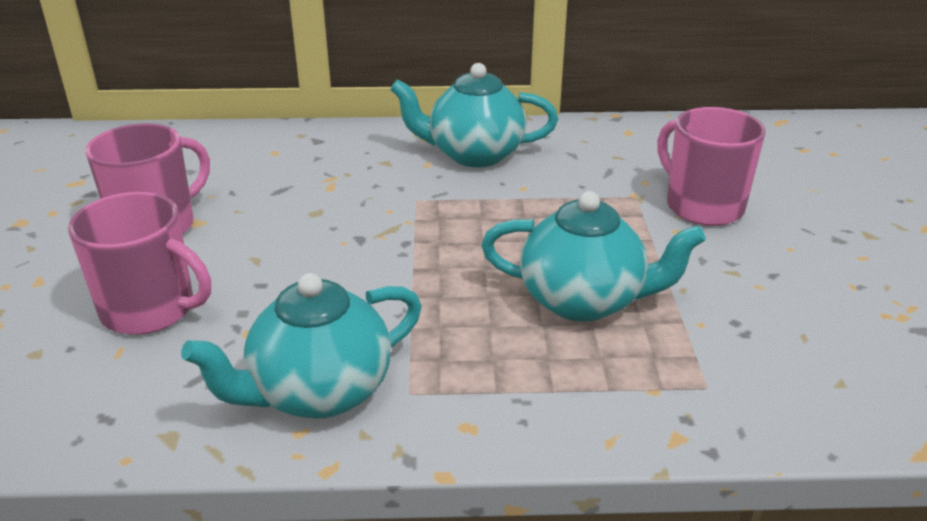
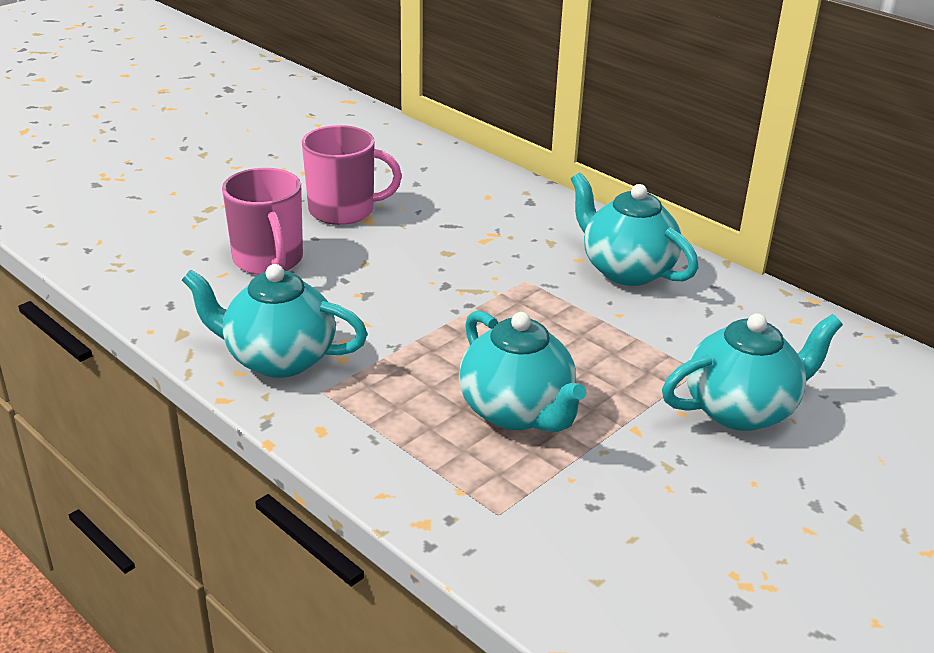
camera: 45 degrees right, 0 degrees up
(702, 206) = (741, 409): pink mug -> turquoise teapot

